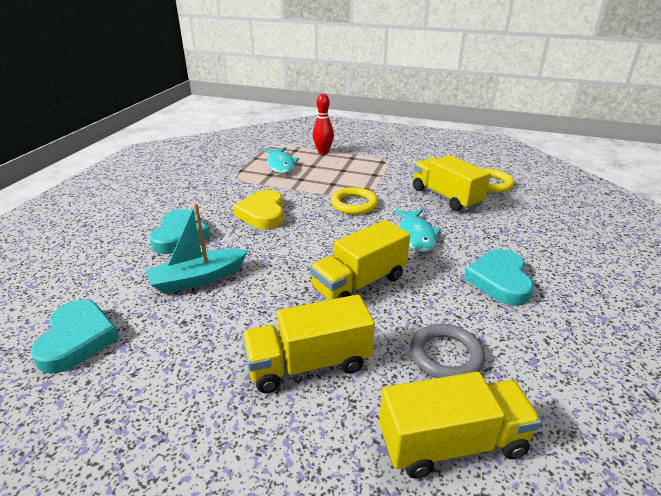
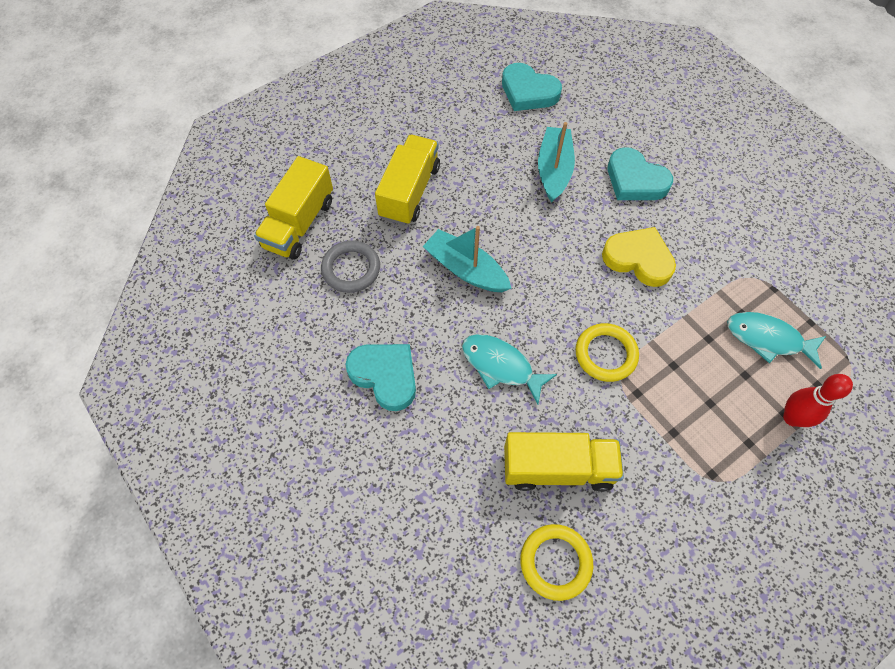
camera: 125 degrees right, 30 degrees up
(359, 283) = (466, 269): yellow truck -> turquoise boat

